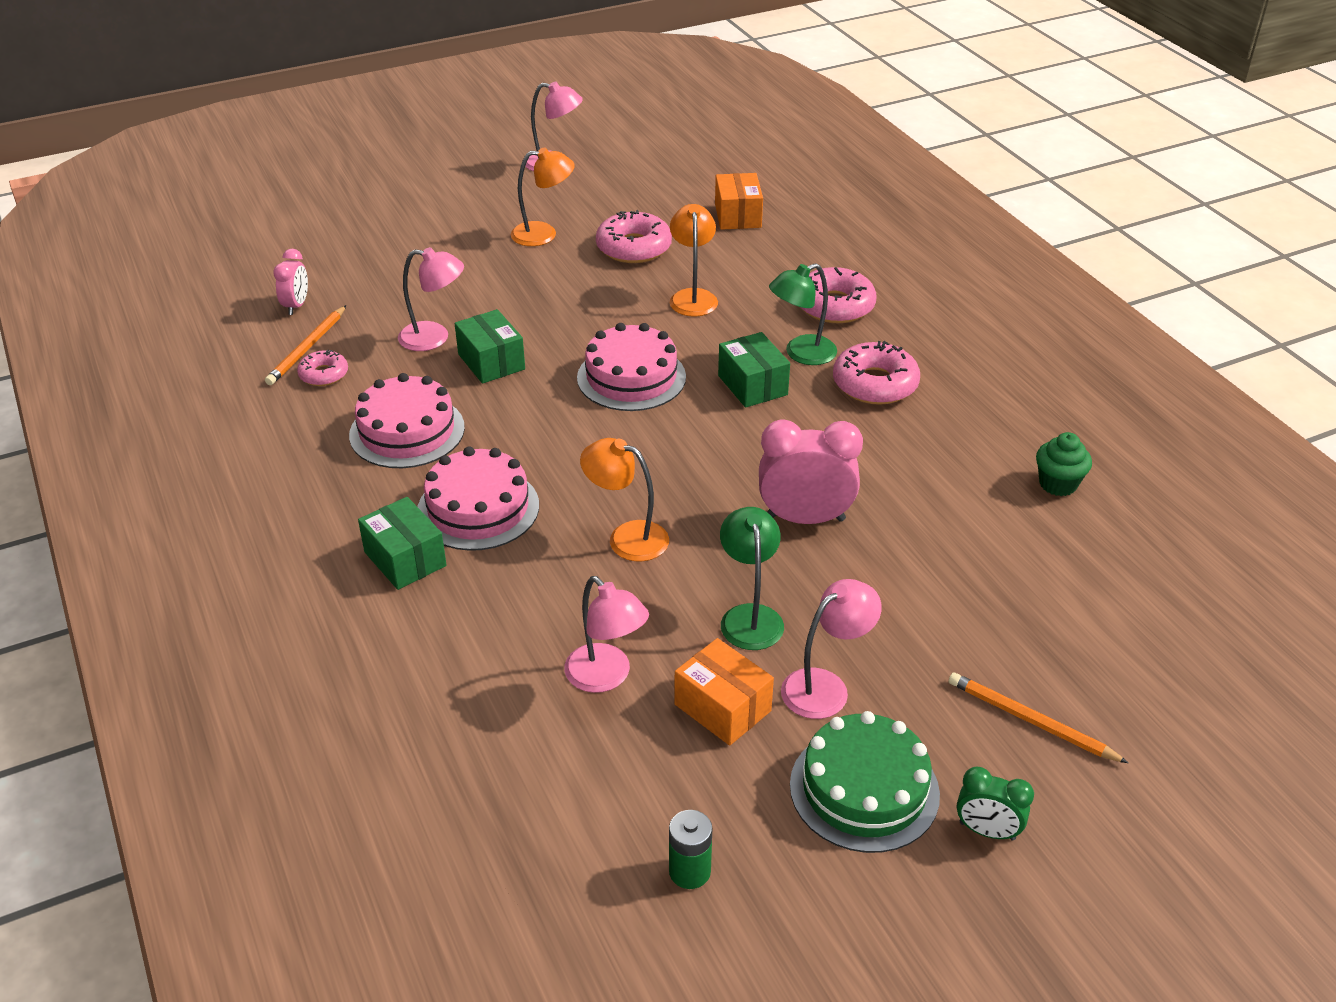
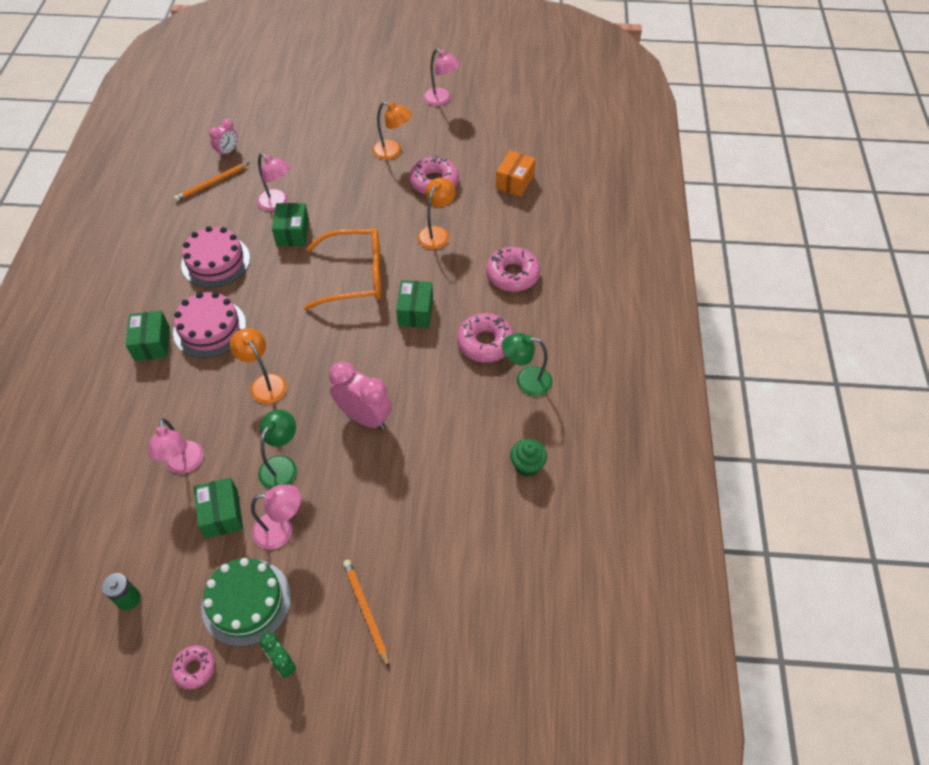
camera: 30 degrees right, 15 degrees up
(323, 374) = (206, 205): pink donut -> pink donut (195, 668)
(631, 377) = (355, 276): pink cake -> orange glasses
(722, 707) = (222, 514): orange box -> green box
(801, 354) = (462, 301): green lamp -> green lamp (526, 381)

